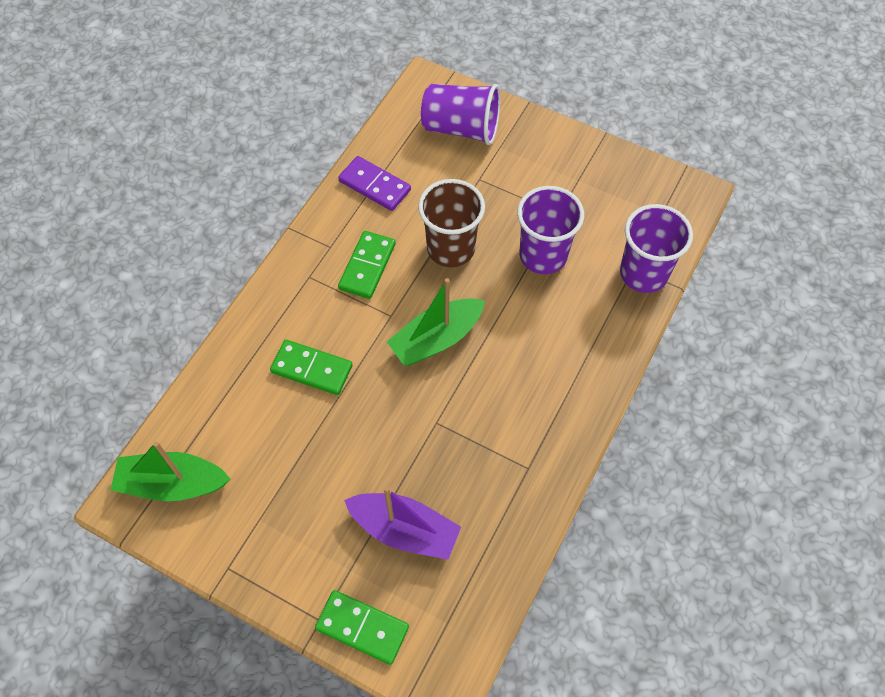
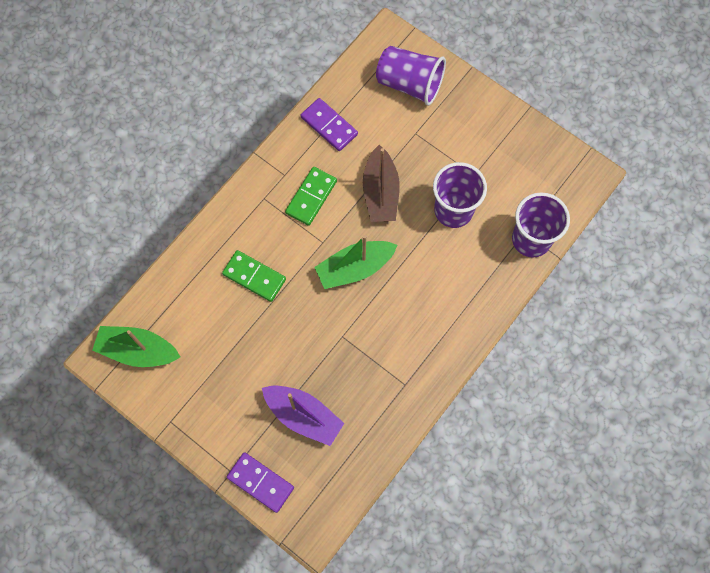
camera: 10 degrees right, 10 degrees up
(362, 627) = (260, 482): green domino -> purple domino
(451, 248) = (380, 192): brown cup -> brown boat

